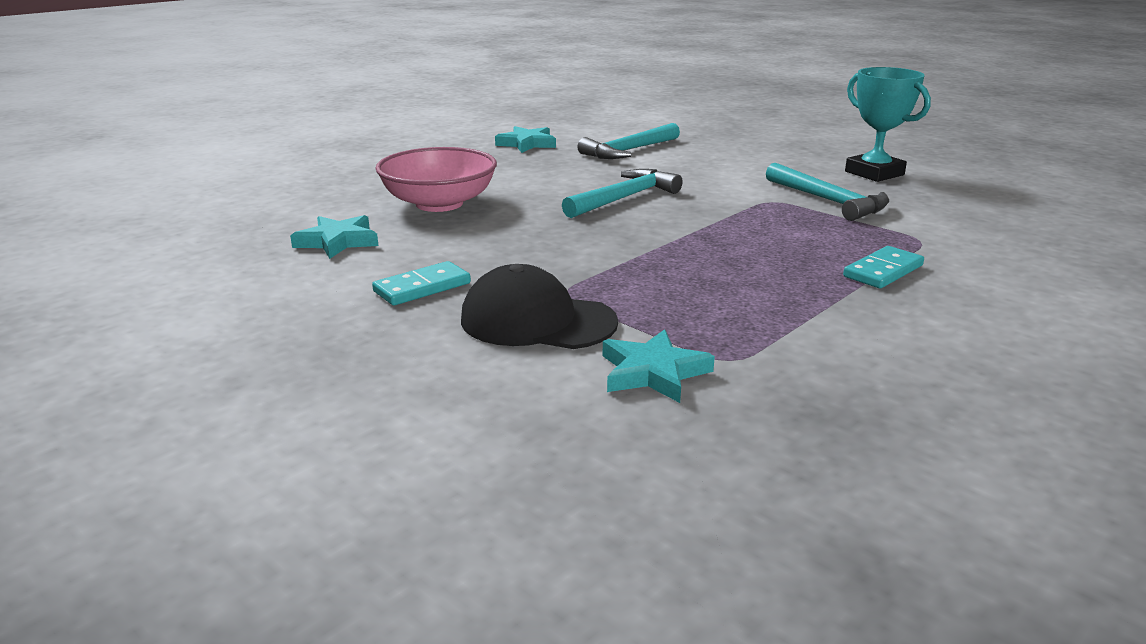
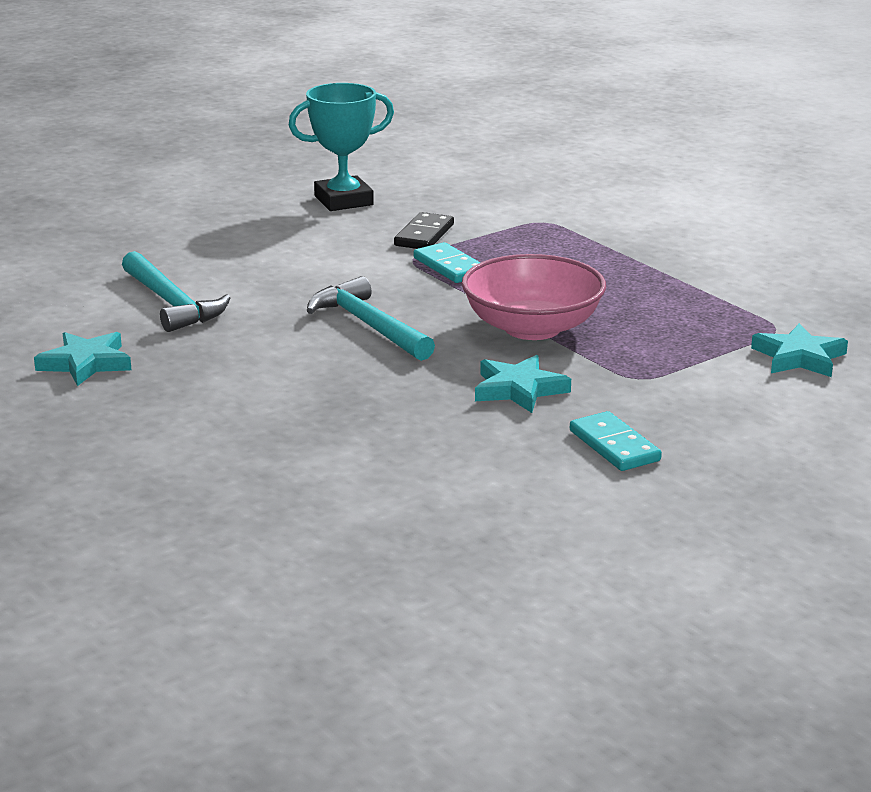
camera: 80 degrees left, 0 degrees up
(338, 241) = (459, 497): turquoise star -> turquoise star (519, 389)
(439, 203) = (338, 432): pink bowl -> pink bowl (532, 328)
(537, 321) = (701, 394): black cap -> none
(828, 201) = (424, 235): turquoise hammer -> black domino
(883, 271) = (613, 248): turquoise domino -> turquoise domino (450, 267)

